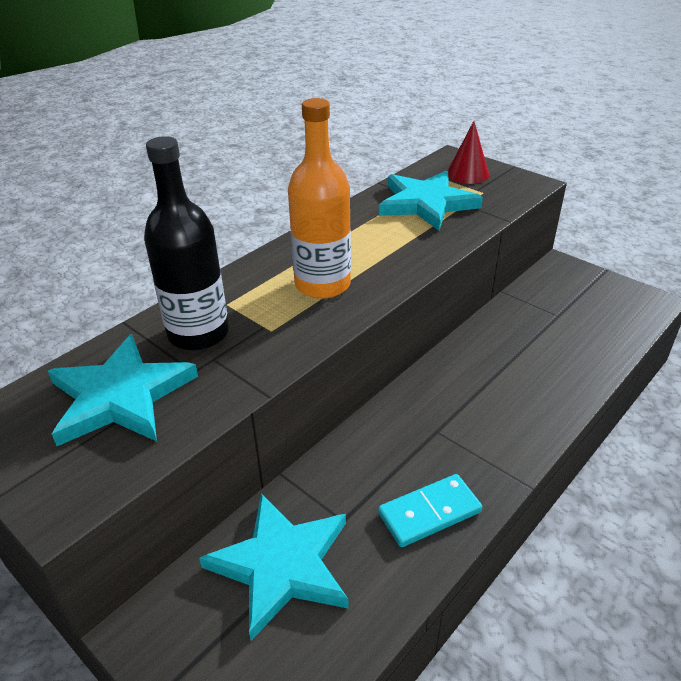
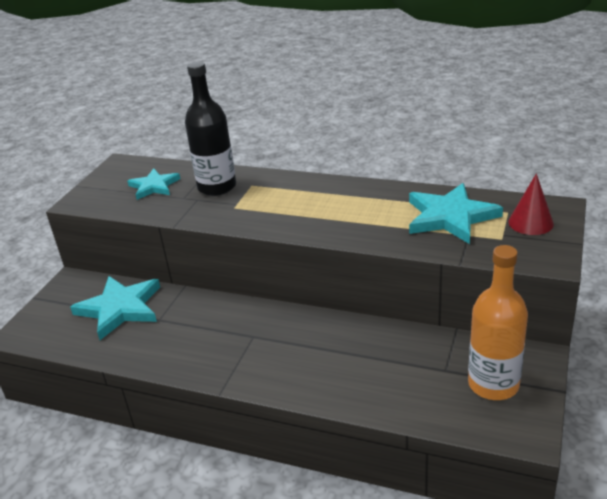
camera: 70 degrees right, 5 degrees down
(121, 396) = (154, 186): turquoise star -> turquoise star, size x0.62
(322, 284) = (295, 208): orange bottle -> orange bottle (493, 384)
(429, 512) = (177, 352): turquoise domino -> none

